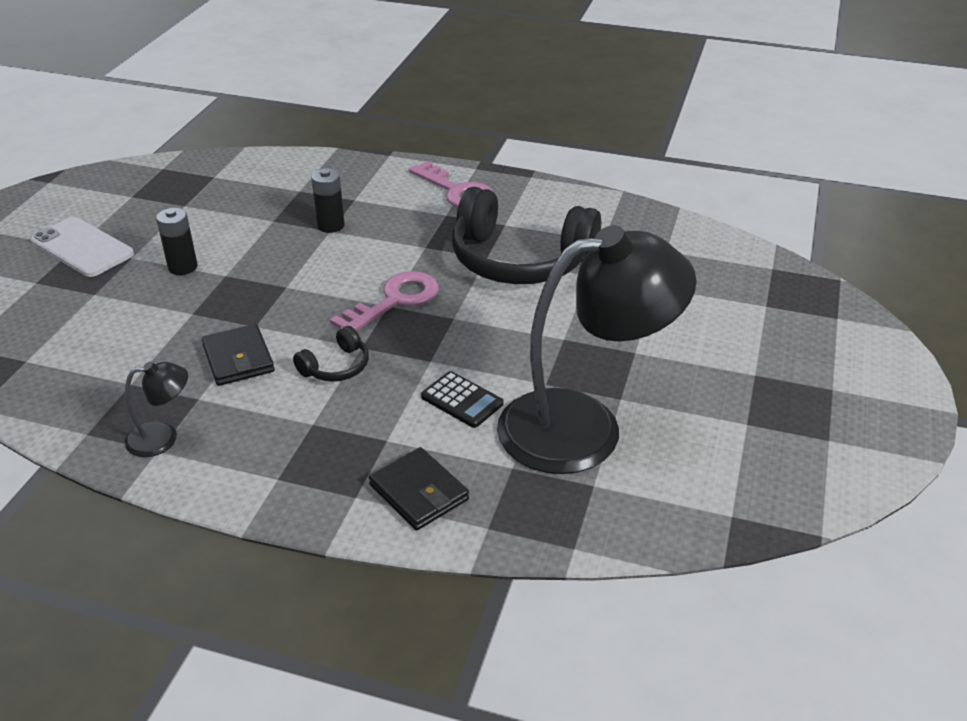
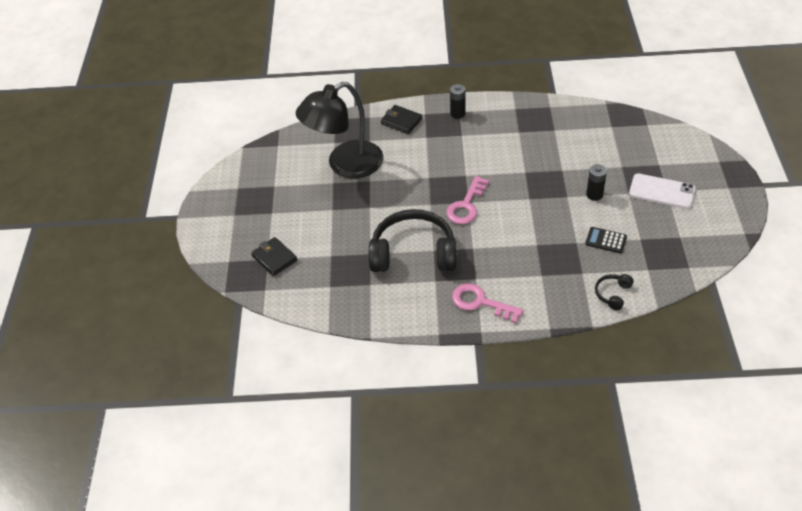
camera: 165 degrees right, 10 degrees up
(163, 438) = (517, 113): black lamp -> none
(238, 359) = (517, 153): black wallet -> black wallet (274, 258)
(330, 225) = (539, 248): black battery -> black battery (457, 113)
(336, 367) = (470, 162): black headphones -> black headphones (613, 294)
(462, 400) = (403, 162): black calculator -> black calculator (606, 240)

